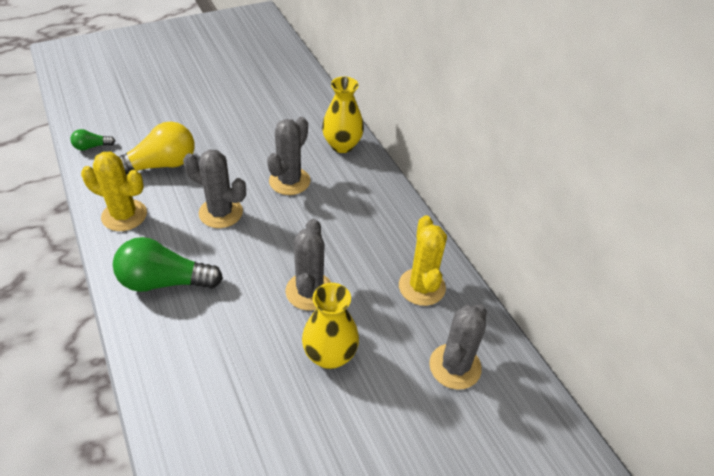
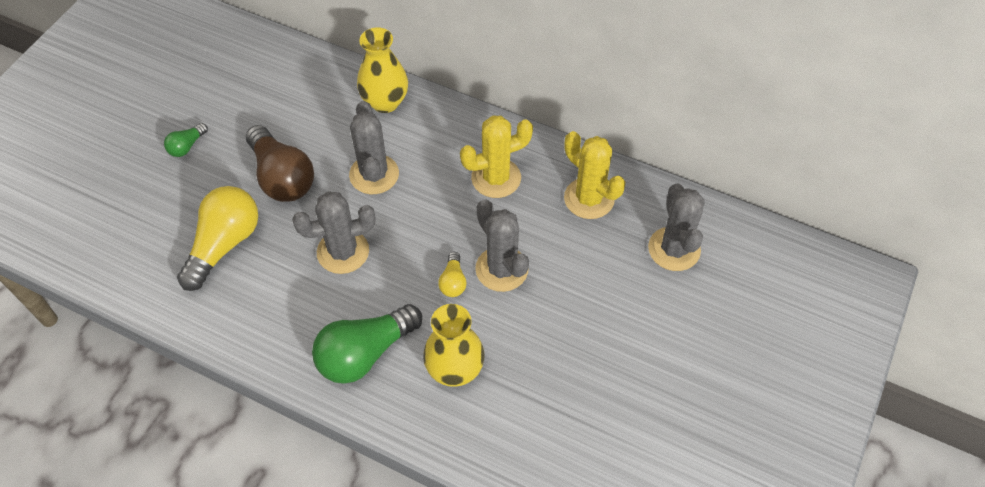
camera: 35 degrees left, 10 degrees up
(92, 147) = (123, 274): green light bulb -> green light bulb (187, 146)
(124, 215) = (250, 320): yellow cactus -> yellow cactus (496, 178)
(233, 150) = (282, 177): none -> brown light bulb
(268, 277) = (453, 282): none -> yellow light bulb
(330, 355) = (573, 311): yellow vase -> yellow vase (455, 370)

